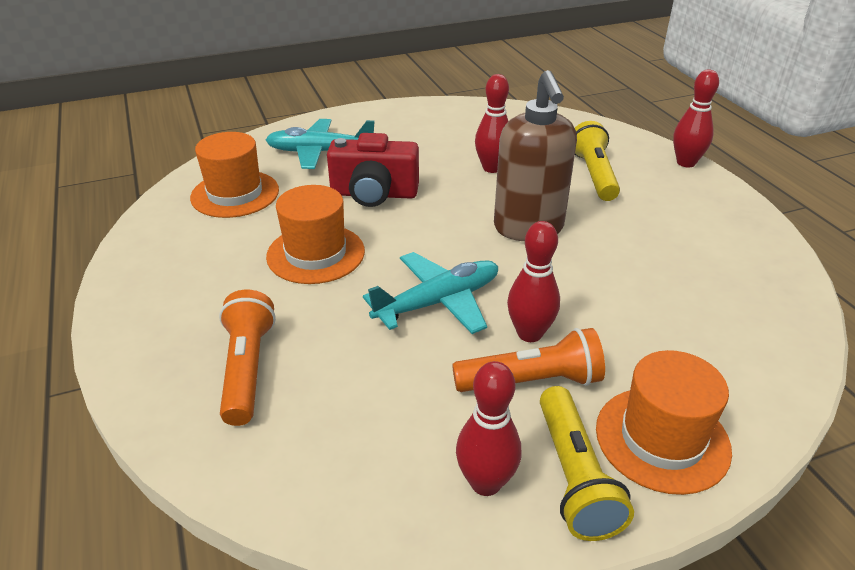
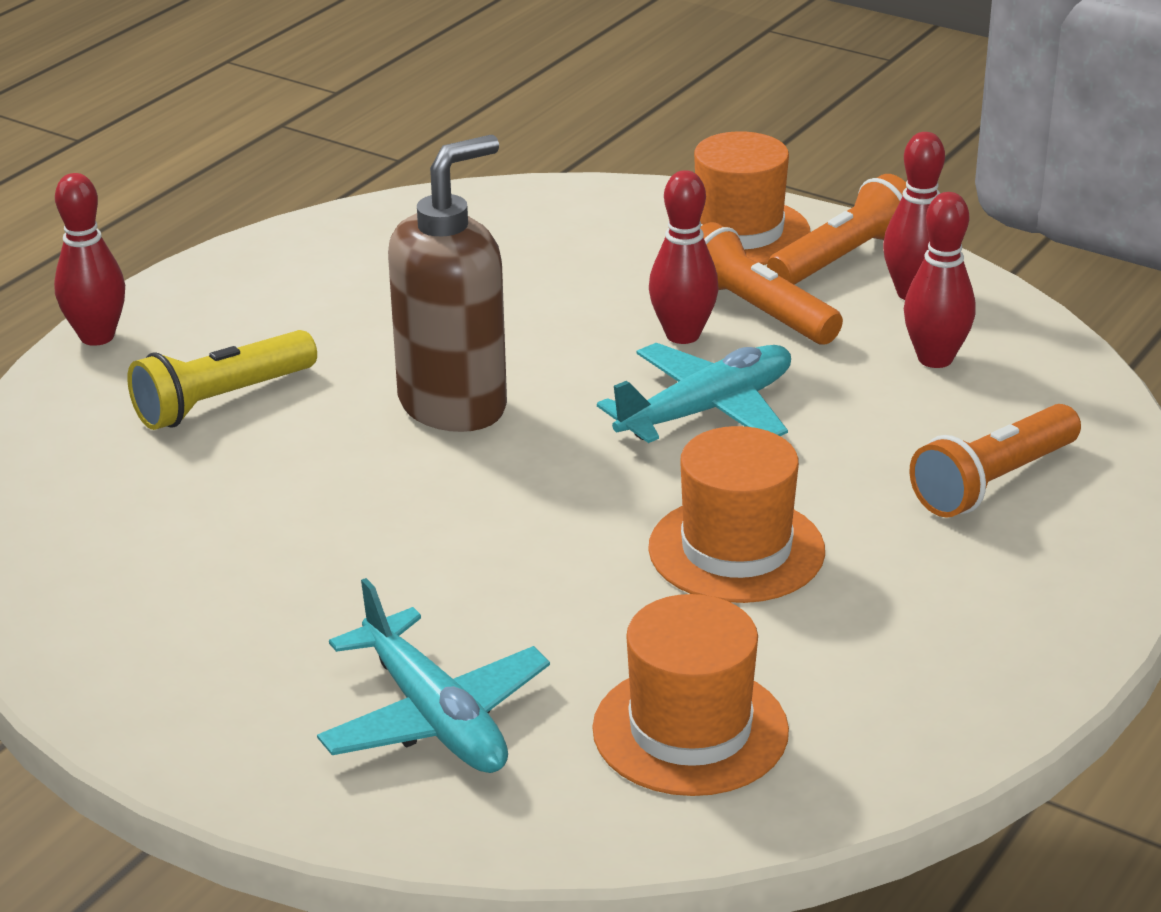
camera: 125 degrees left, 5 degrees down
(374, 194) = (515, 577): red camera -> none
(438, 302) = (706, 410): turquoise plane -> turquoise plane turned 120 degrees clockwise
(492, 168) = (296, 498): red bowling pin -> red bowling pin (935, 359)
(574, 476) = (843, 258): yellow flashlight -> orange flashlight

